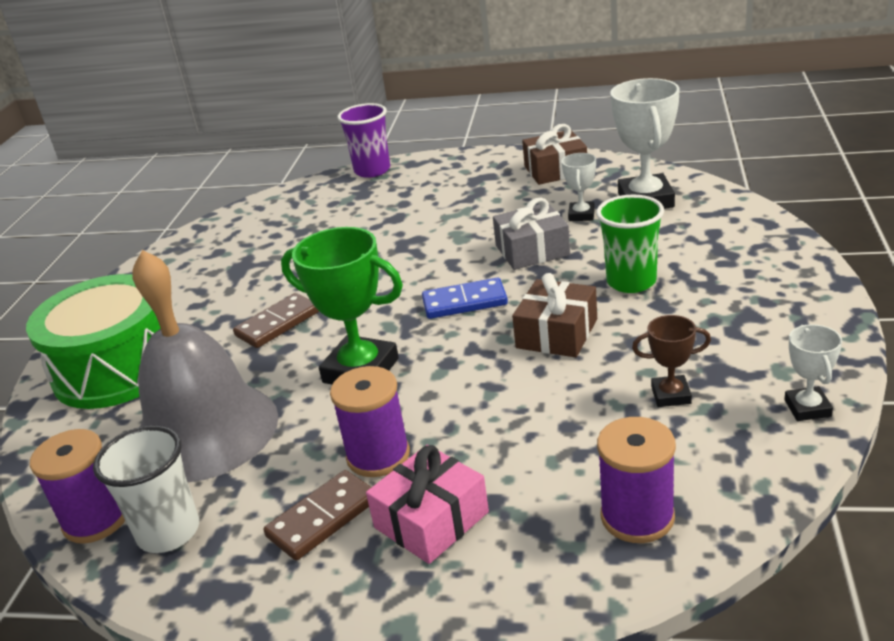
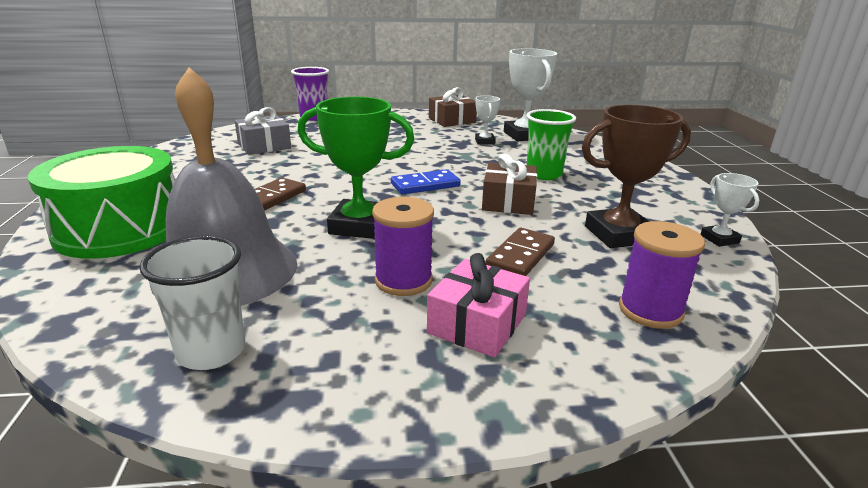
camera: 20 degrees left, 5 degrees down
(96, 519) = (122, 346): purple spool -> none
(323, 518) = (373, 329): brown domino -> brown domino (521, 256)
(532, 250) = (460, 158): grey gift -> grey gift (264, 146)
(671, 395) = (618, 234): brown trophy -> brown trophy, size x1.92

